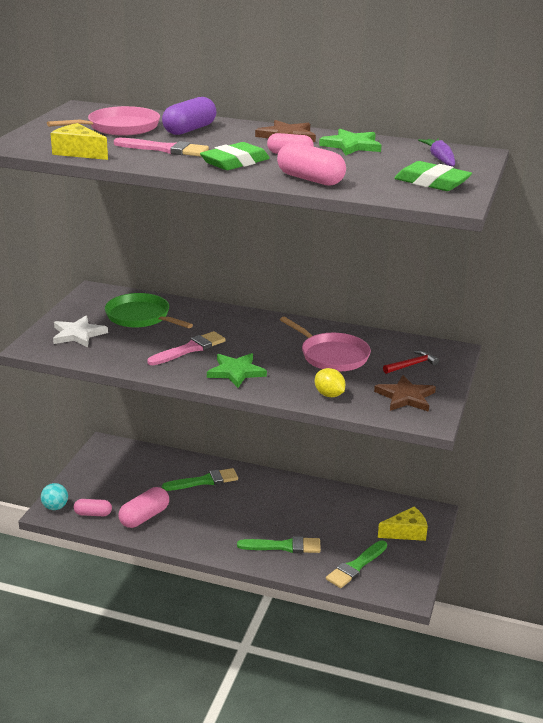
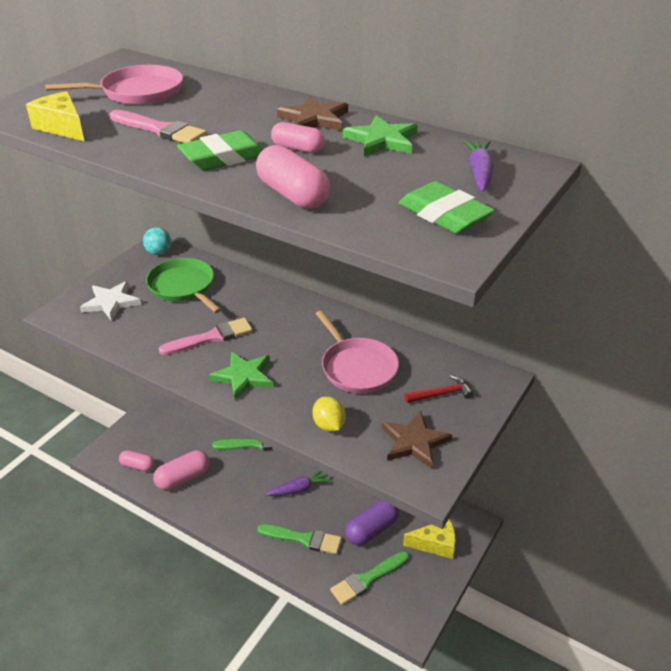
camera: 15 degrees right, 10 degrees up
(55, 507) = (107, 452): turquoise ball -> turquoise ball (159, 252)
(189, 130) = (211, 101): purple capsule -> purple capsule (371, 530)
(263, 509) = (299, 489): none -> purple carrot

